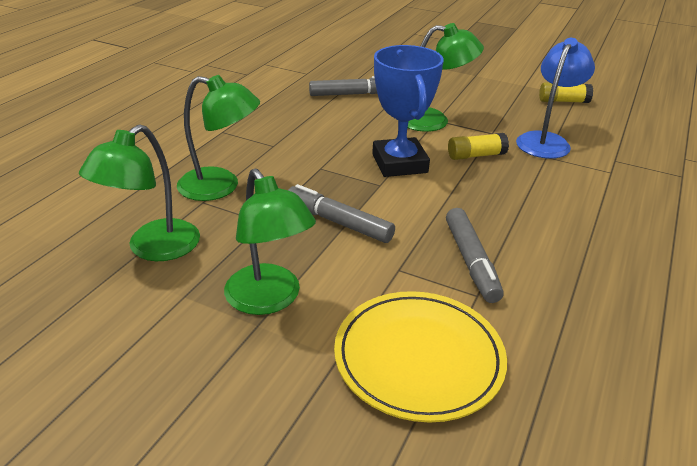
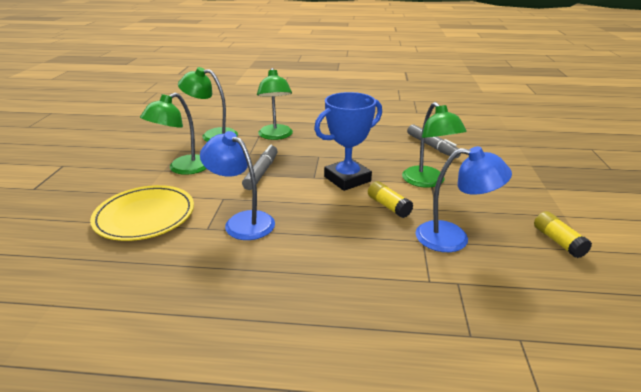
camera: 70 degrees right, 5 degrees down
(471, 261) = (242, 221): grey marker -> blue lamp

